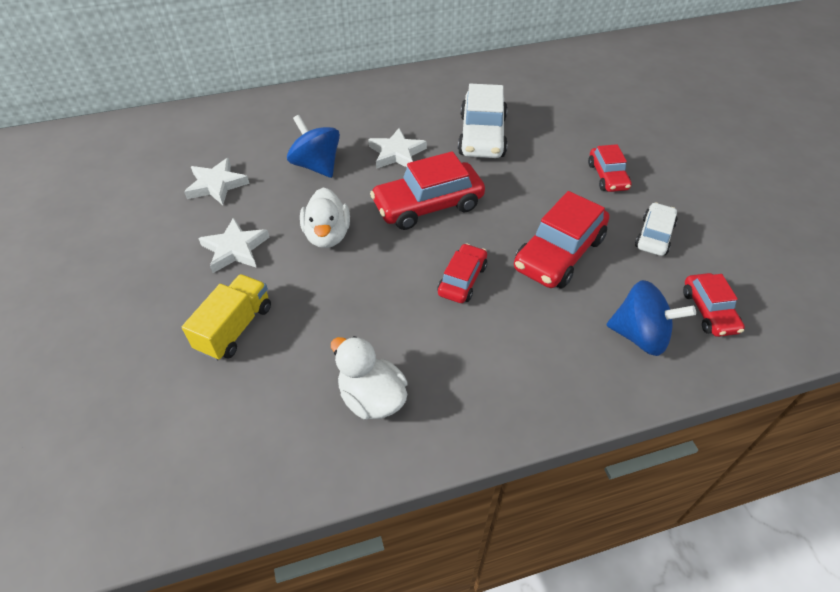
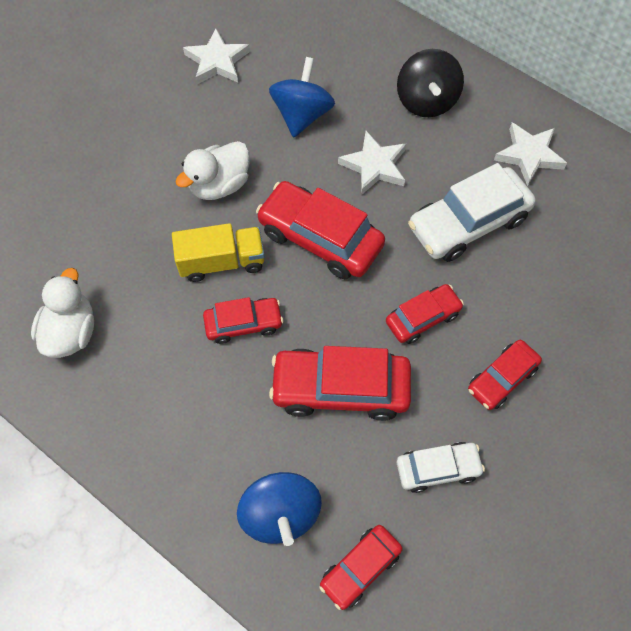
camera: 55 degrees right, 15 degrees up
(235, 249) = (154, 131): white star -> white star (529, 155)
(235, 328) = (75, 192): yellow truck -> yellow truck (222, 262)
(372, 108) = (426, 101): none -> black spinning top
(535, 188) = (422, 318): none -> red car

